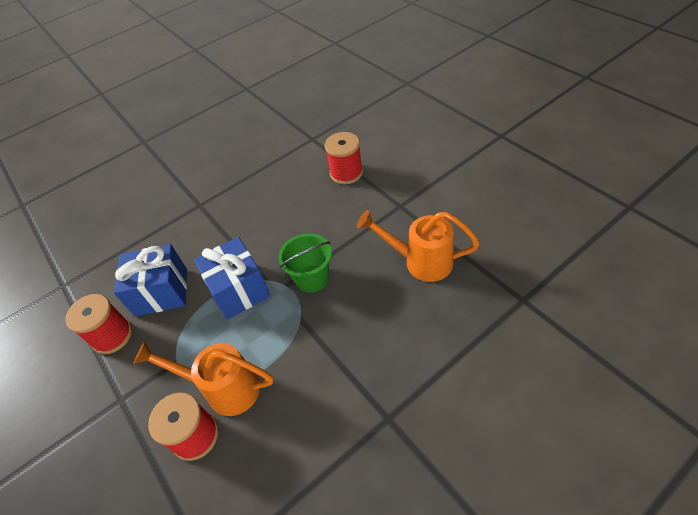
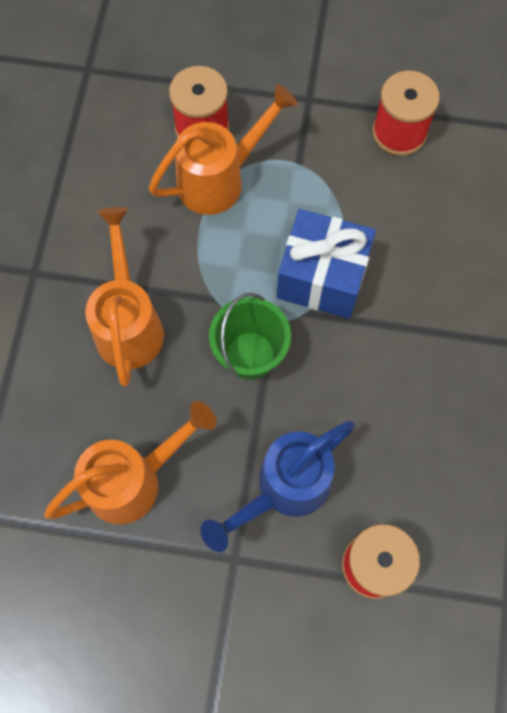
camera: 130 degrees right, 20 degrees up
(161, 292) = (410, 208): blue gift -> none
(354, 216) = (284, 489): none -> blue watering can
(357, 340) = (129, 323): none -> orange watering can

